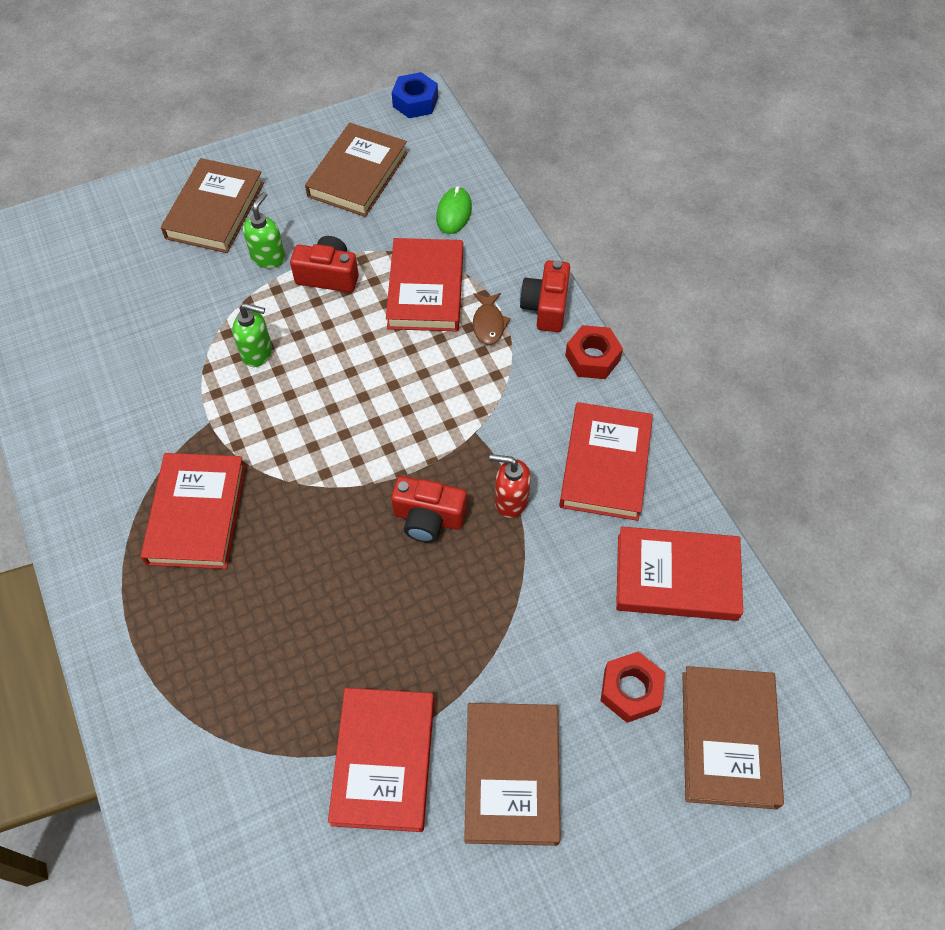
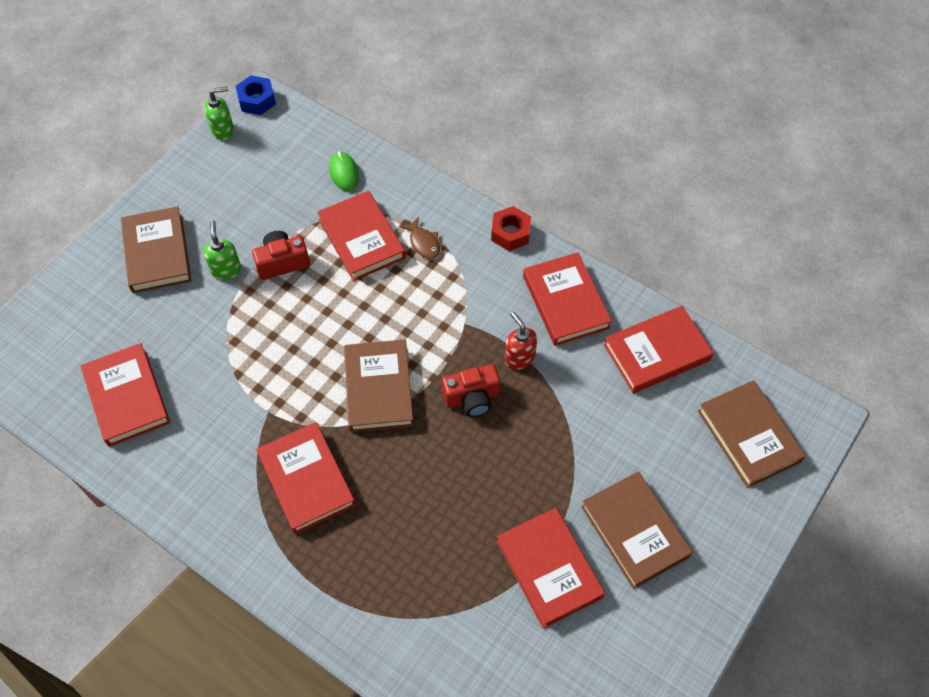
camera: 30 degrees left, 0 degrees up
(88, 338) = (127, 397): none -> red book
(257, 353) = (268, 344): green soap dispenser -> green soap dispenser (223, 130)
(358, 174) = (251, 176): brown book -> brown book (379, 388)
(510, 501) = (519, 358): red soap dispenser -> red soap dispenser turned 75 degrees clockwise
(545, 307) = (455, 212): red camera -> none
(630, 690) = (673, 439): red nut -> none

